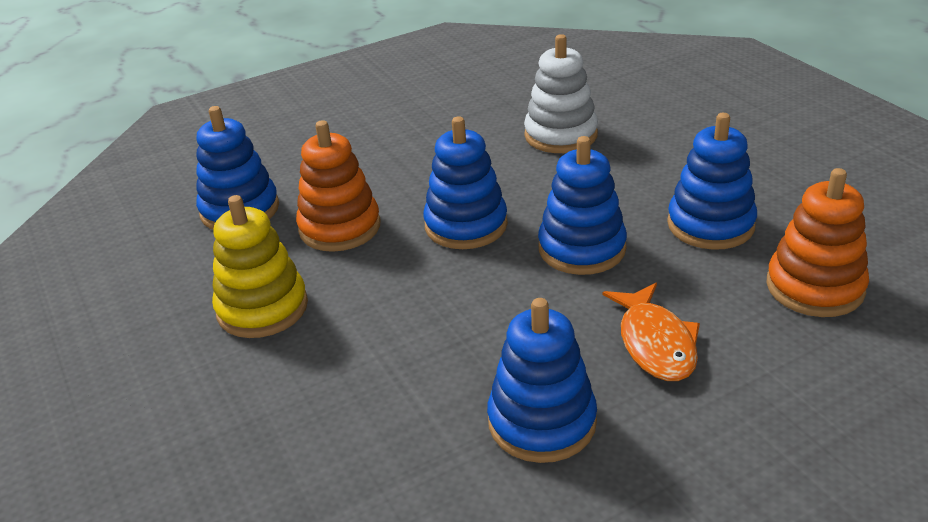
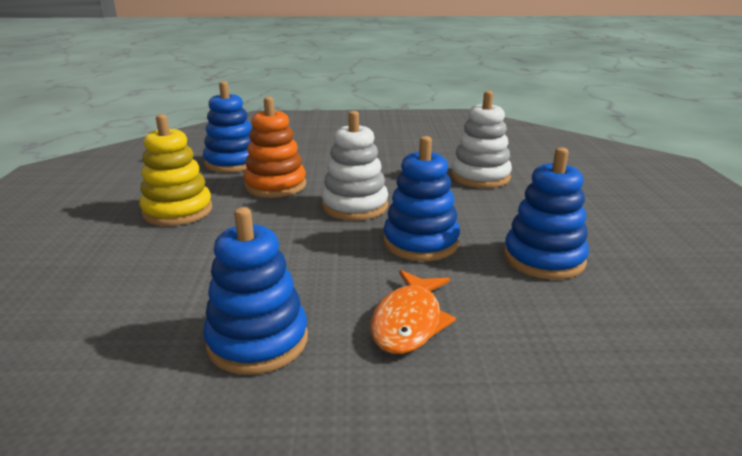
camera: 25 degrees right, 10 degrees down
(466, 225) = (355, 206): blue stacking toy -> white stacking toy
(814, 287) = (601, 332): orange stacking toy -> none

